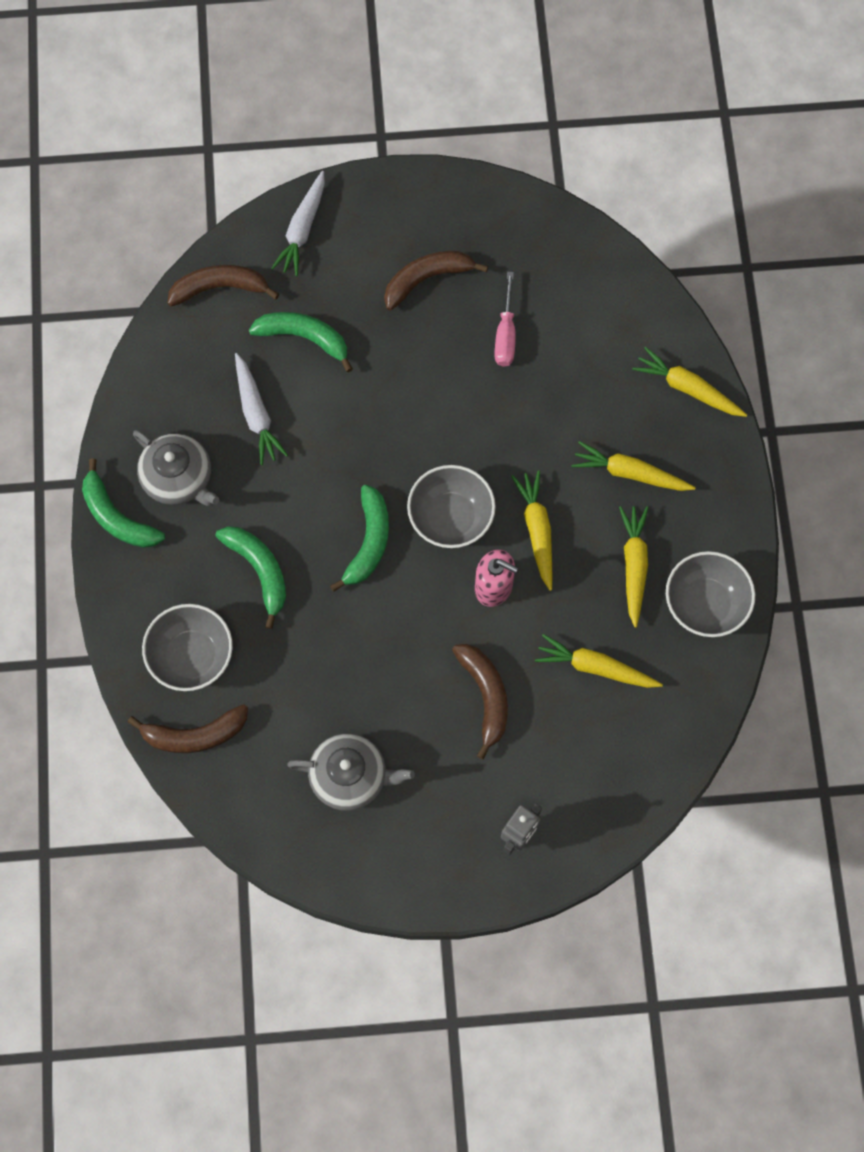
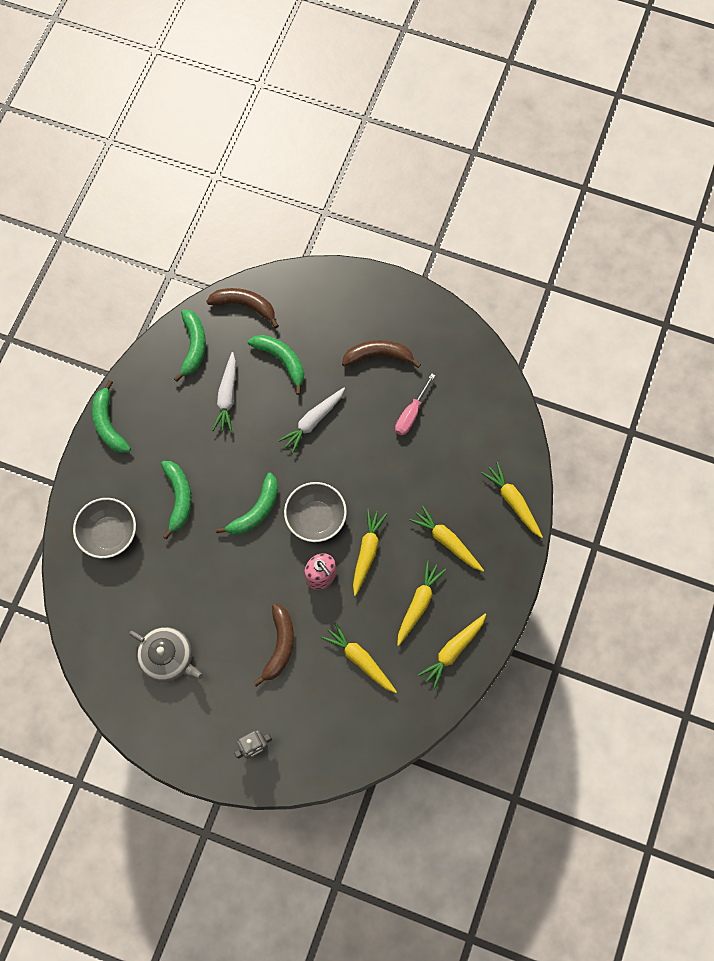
camera: 25 degrees right, 0 degrees up
(178, 369) = (193, 346): none -> green banana
(178, 478) = (158, 416): grey teapot -> none
(195, 735) = (86, 585): brown banana -> none
(302, 229) = (315, 290): white carrot -> white carrot (313, 421)
(705, 604) = (453, 651): grey bowl -> yellow carrot

